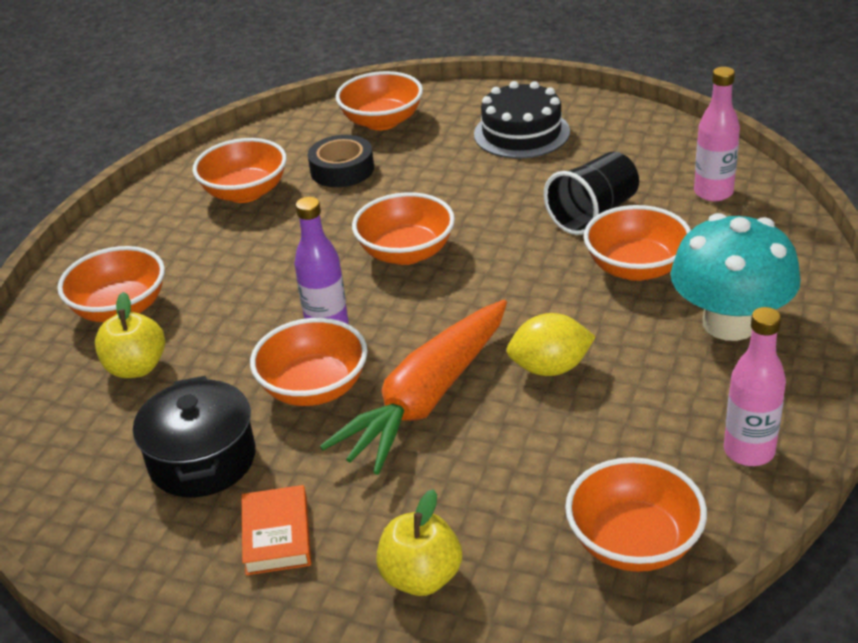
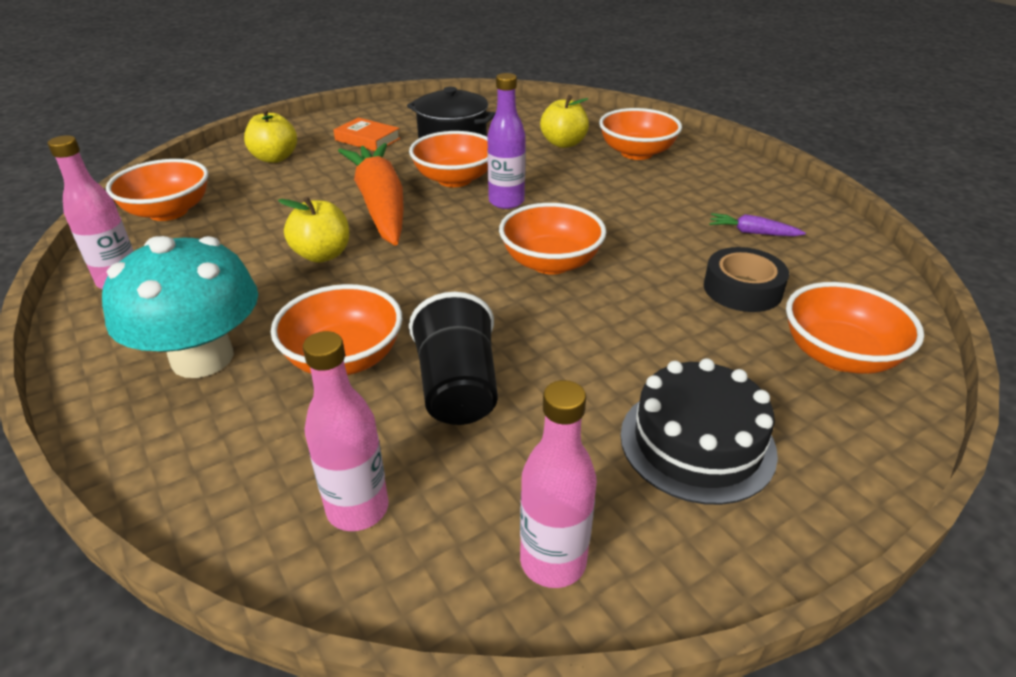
camera: 125 degrees right, 0 degrees up
(245, 192) = (752, 232): orange bowl -> purple carrot
(550, 368) = (322, 255): yellow lemon -> yellow apple
(651, 136) = (553, 561): none -> pink bottle

